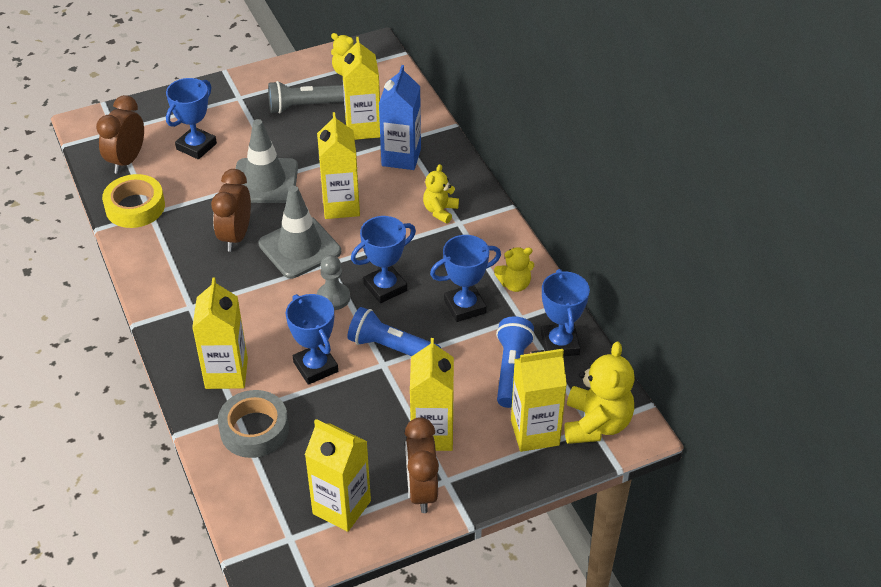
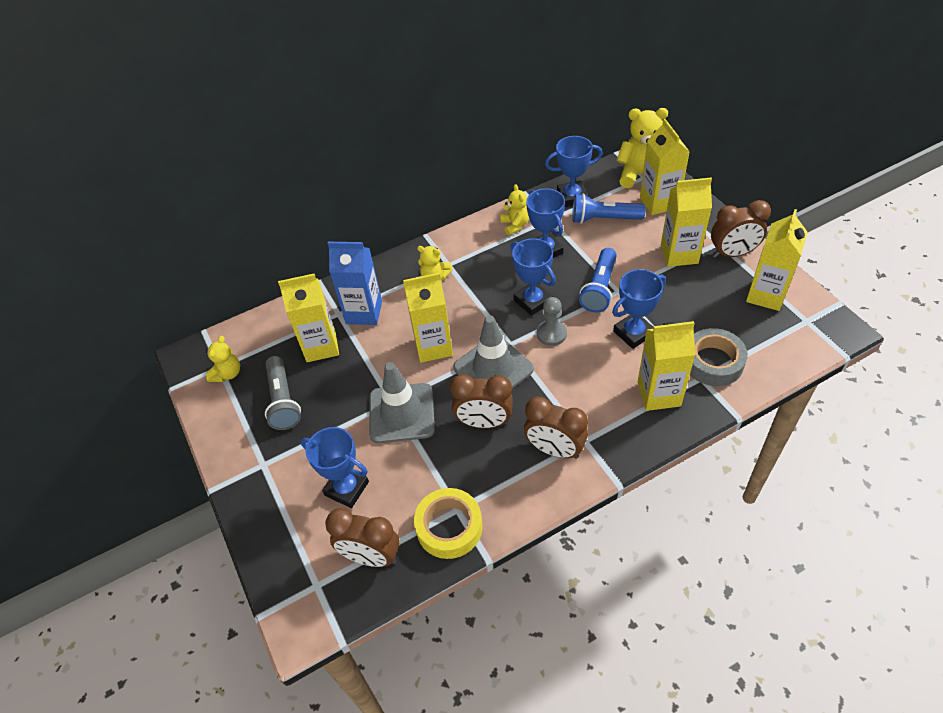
camera: 90 degrees left, 5 degrees up
(187, 283) = (555, 449): none -> brown clock

